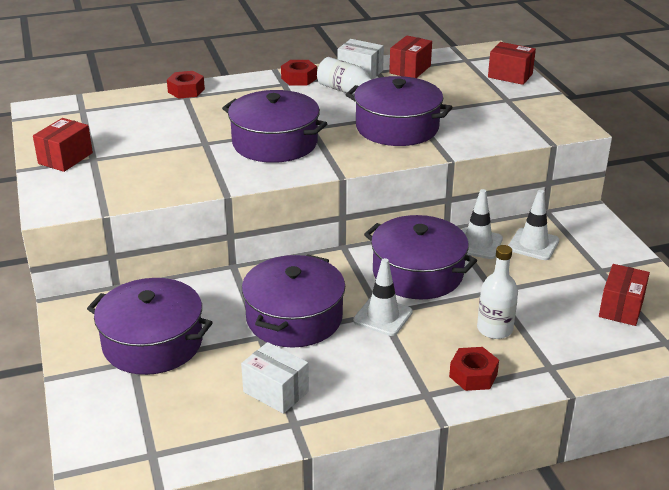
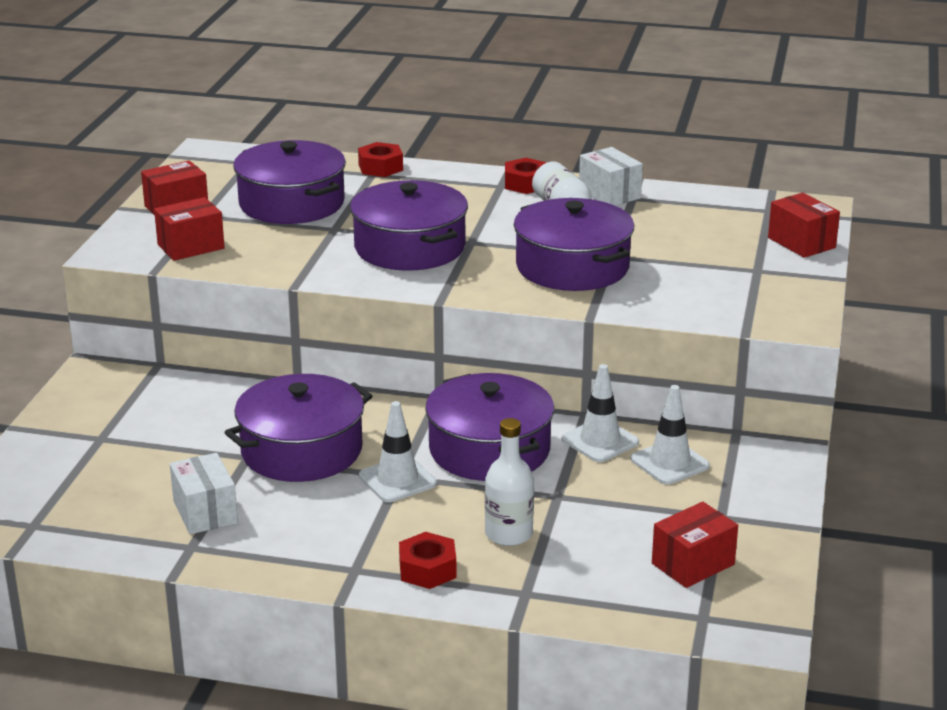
camera: 30 degrees right, 5 degrees down
(152, 343) = (136, 428): purple pot -> purple pot (291, 203)
(410, 69) = (677, 205): red box -> red box (191, 247)

